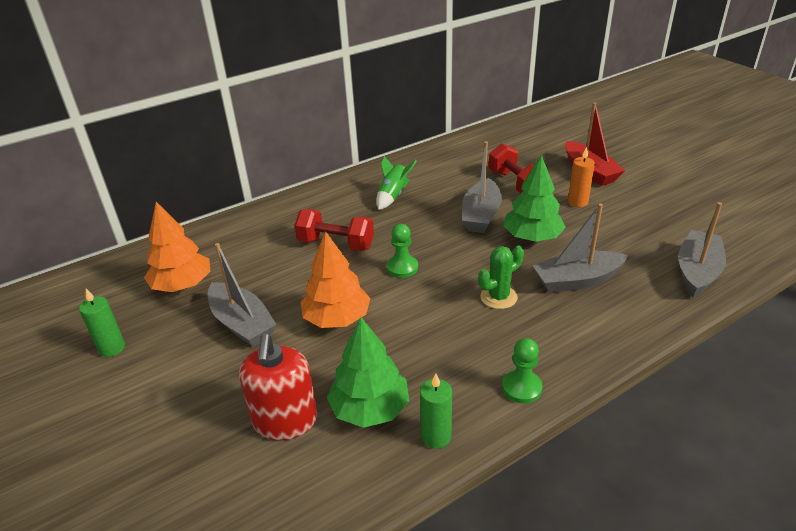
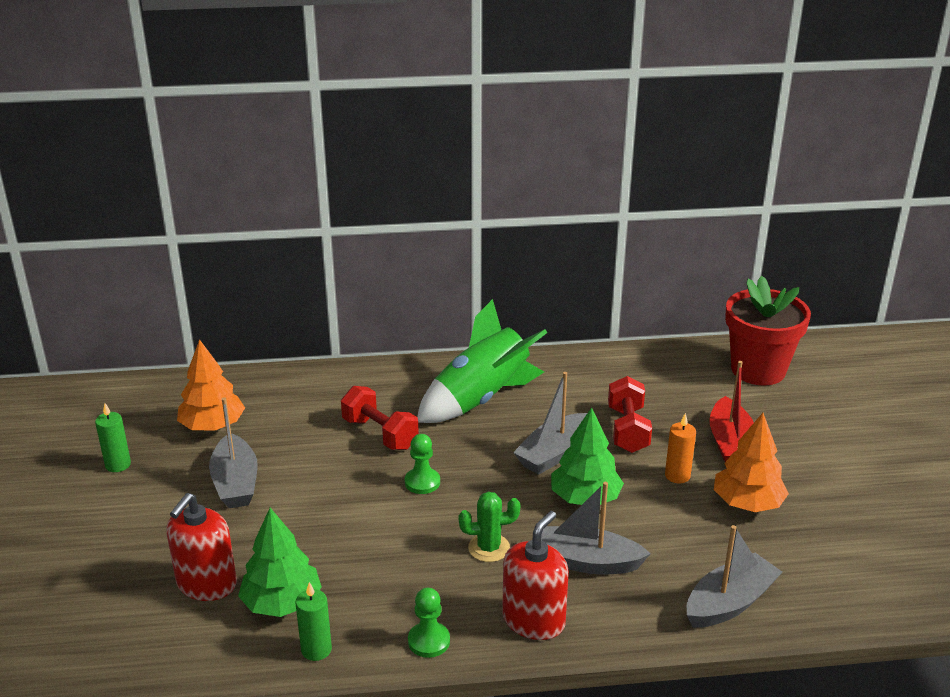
camera: 25 degrees right, 5 degrees down
(337, 318) = (320, 510): orange tree -> orange tree (747, 503)
(393, 196) = (481, 399): green rocket -> green rocket, size x2.06
(560, 124) = (758, 370): none -> red flower pot
(583, 338) = (533, 620): none -> red soap dispenser

